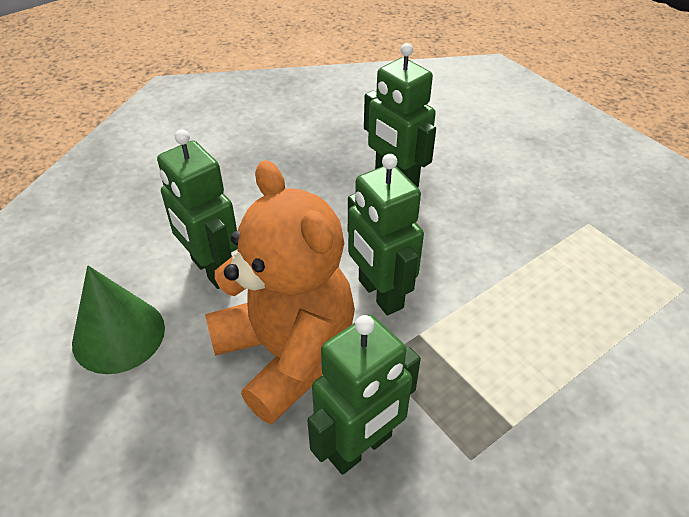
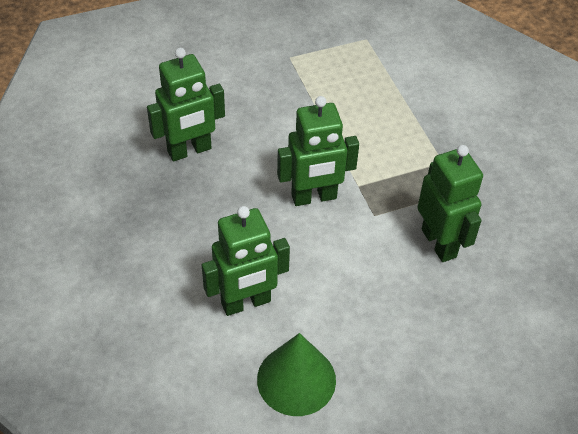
camera: 75 degrees left, 5 degrees up
(286, 353) = (351, 267): orange teddy bear -> none

